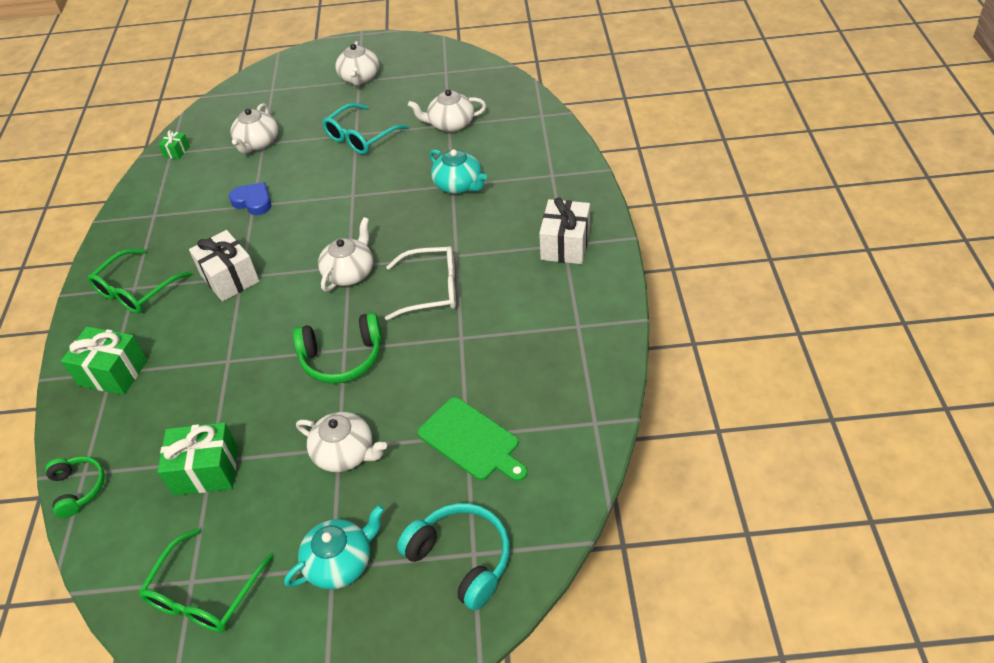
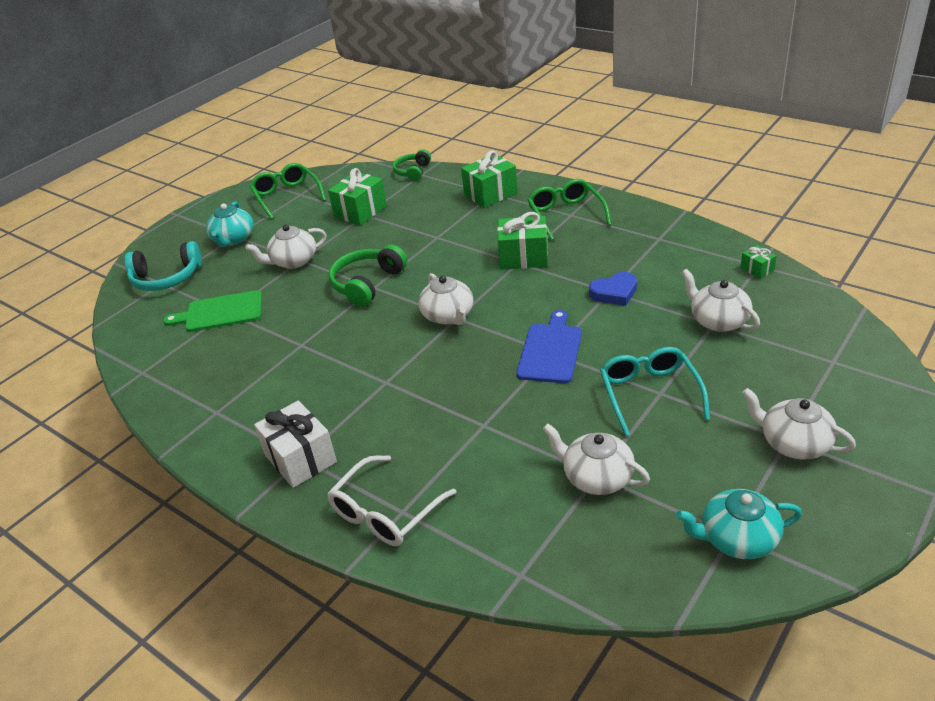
camera: 130 degrees right, 10 degrees down
(78, 488) = (412, 171): green headphones -> green headphones turned 90 degrees clockwise
(229, 278) = (523, 257): white gift -> green gift
(350, 197) = (550, 350): none -> blue cutting board
(431, 290) = (368, 351): white glasses -> white glasses (385, 512)
(450, 124) = (596, 477): white teapot -> white teapot turned 90 degrees counterclockwise
(459, 185) = (477, 430): turquoise teapot -> turquoise teapot (737, 539)

